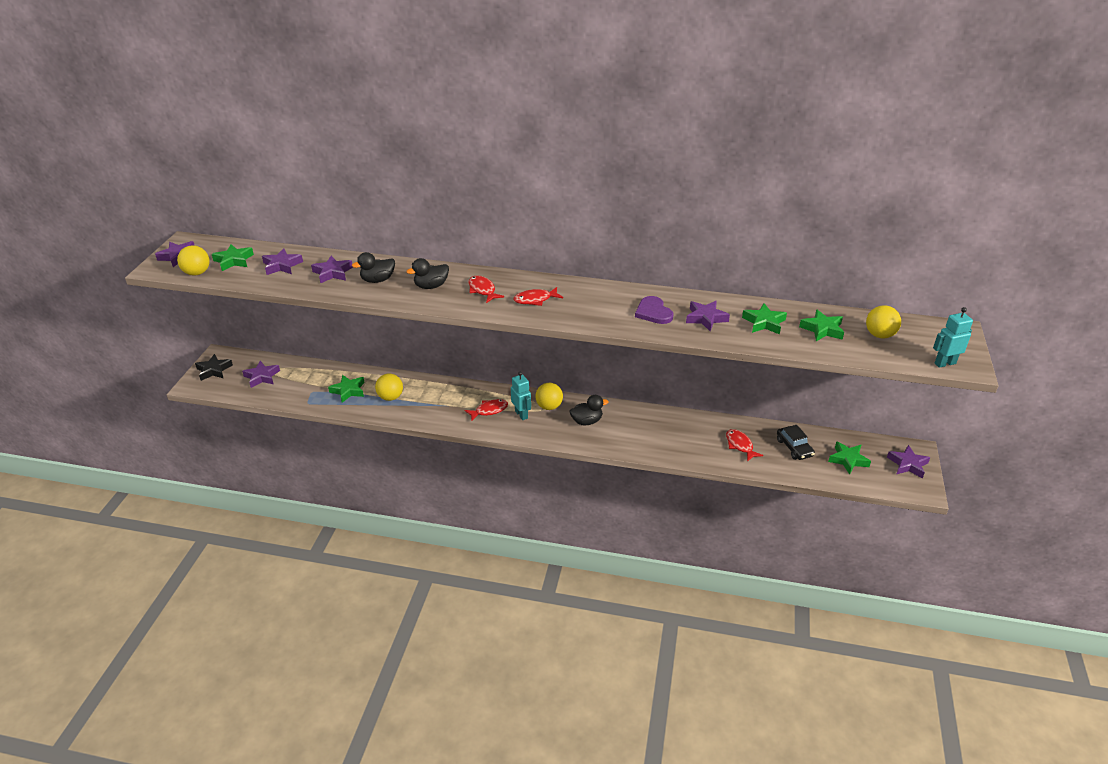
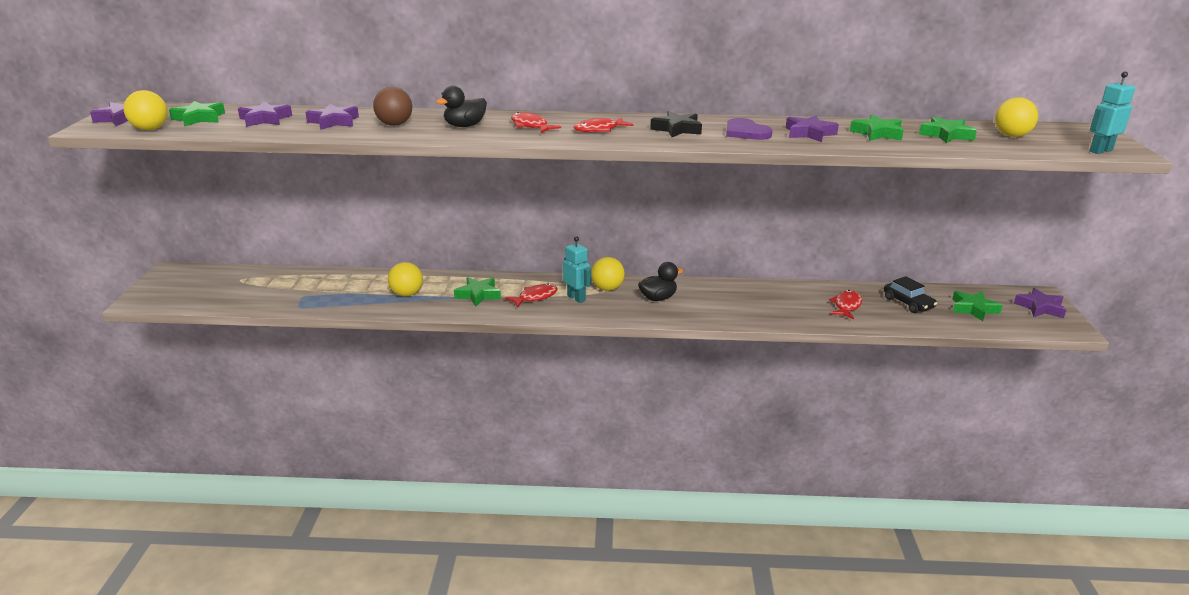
camera: 10 degrees left, 10 degrees down
(214, 370) = (166, 285): black star -> black star (677, 129)
(262, 377) = (233, 287): purple star -> none
(348, 391) = (350, 292): green star -> green star (478, 295)
(377, 280) = (394, 124): black duck -> brown ball
(740, 445) = (846, 306): red fish -> red fish turned 60 degrees clockwise

